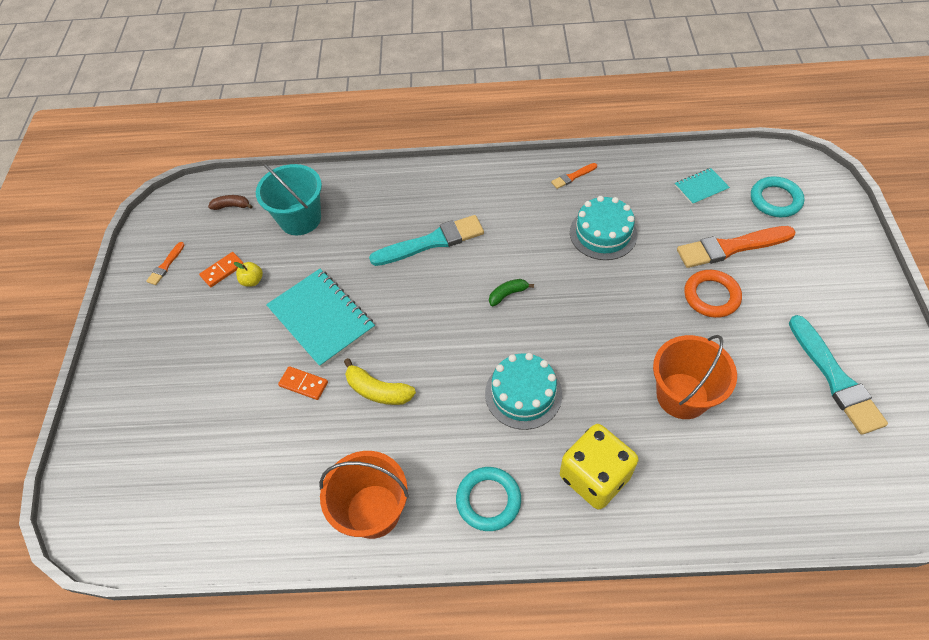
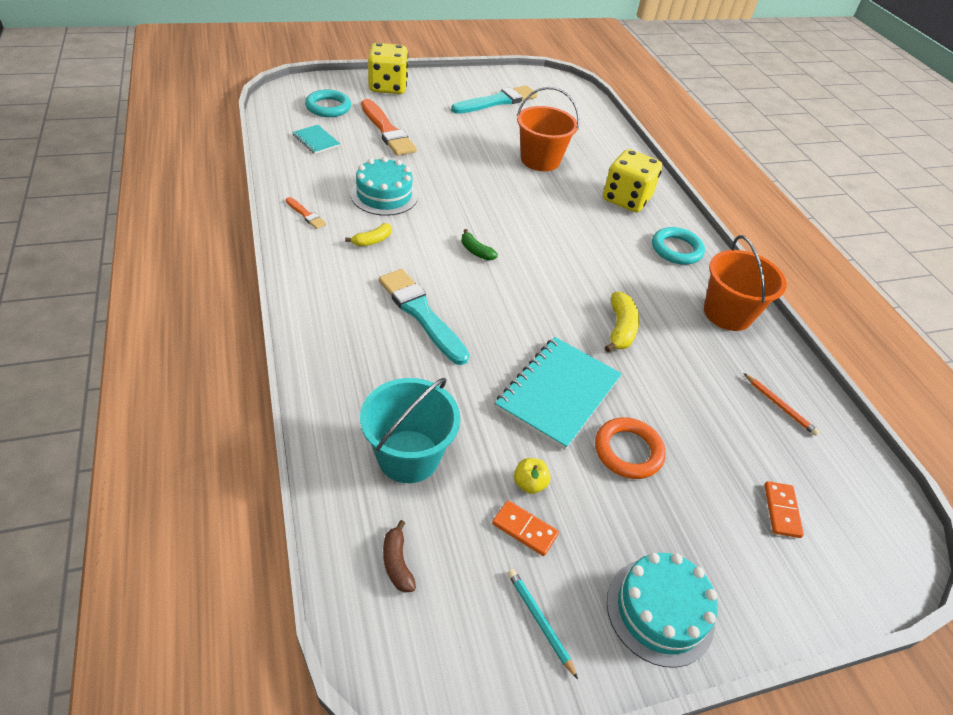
camera: 115 degrees left, 10 degrees down
(166, 265) = (539, 621): orange brush -> turquoise pencil
(245, 501) = (780, 406): none -> orange pencil
(304, 384) = (643, 390): orange domino -> orange domino (781, 510)
(523, 394) = (577, 236): turquoise cake -> turquoise cake (660, 611)
(531, 218) = (372, 241): none -> yellow banana
(711, 296) = (442, 143): orange ring -> orange ring (628, 451)
(842, 258) = (388, 87): none -> yellow dice

